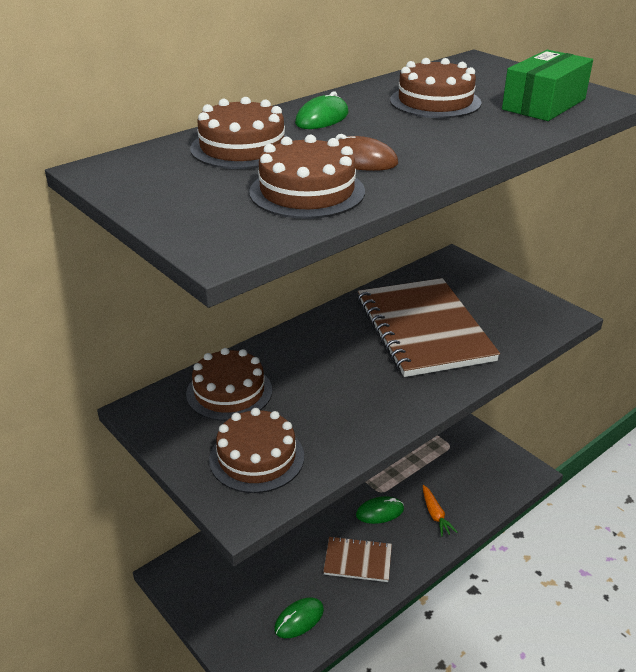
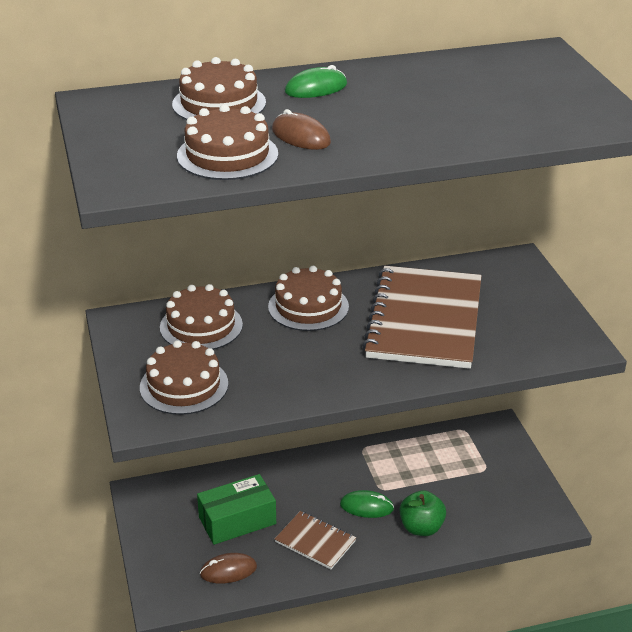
camera: 25 degrees right, 0 degrees up
(299, 619) = (228, 570): green mouse -> brown mouse
(435, 102) = (439, 91): brown cake -> brown cake (308, 307)
(435, 515) = (421, 528): orange carrot -> green apple
(544, 104) = (543, 114): green box -> green box (237, 520)

